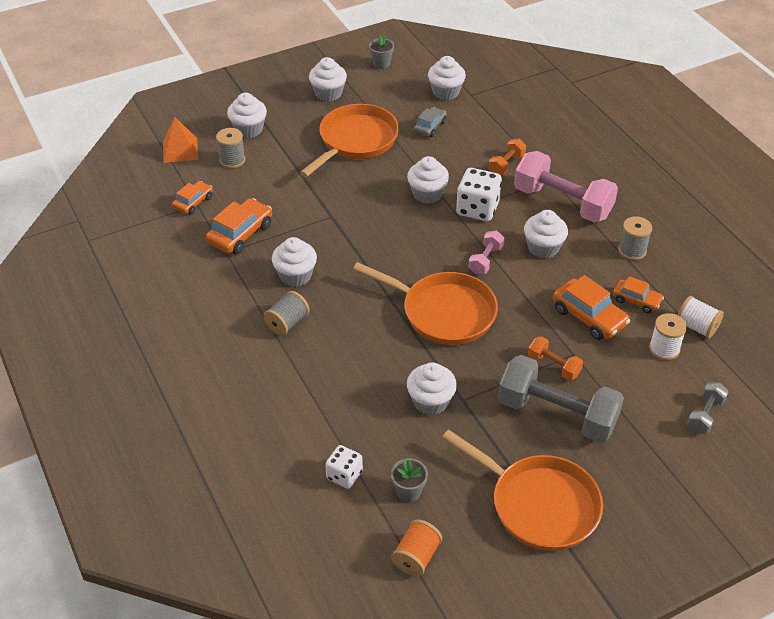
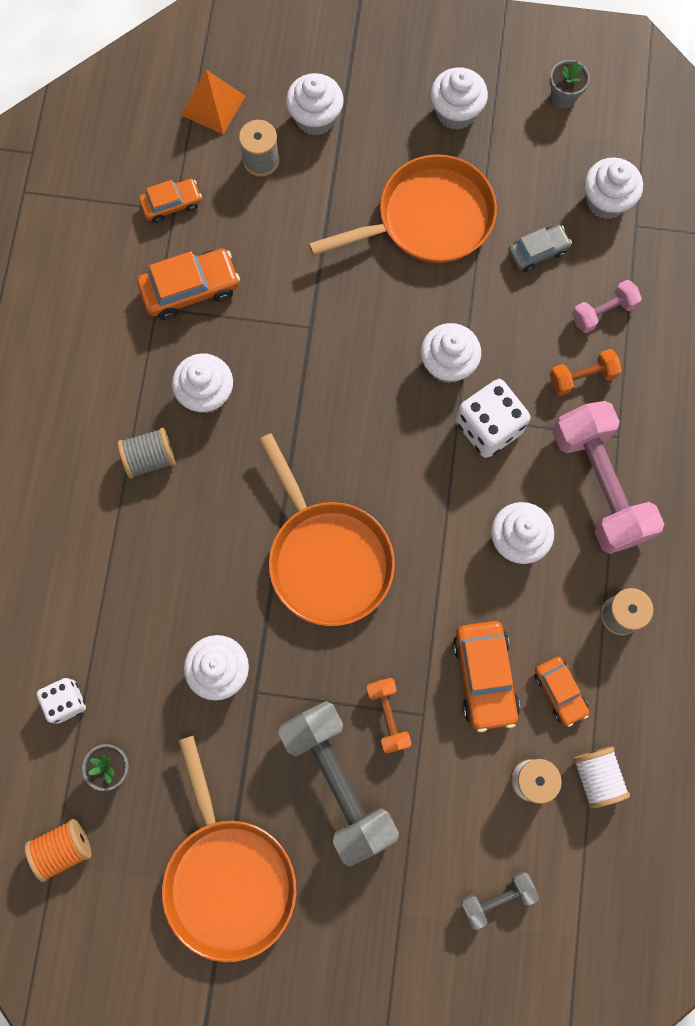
camera: 35 degrees right, 30 degrees up
(485, 260) = (435, 513): pink dumbbell -> pink dumbbell (603, 312)

